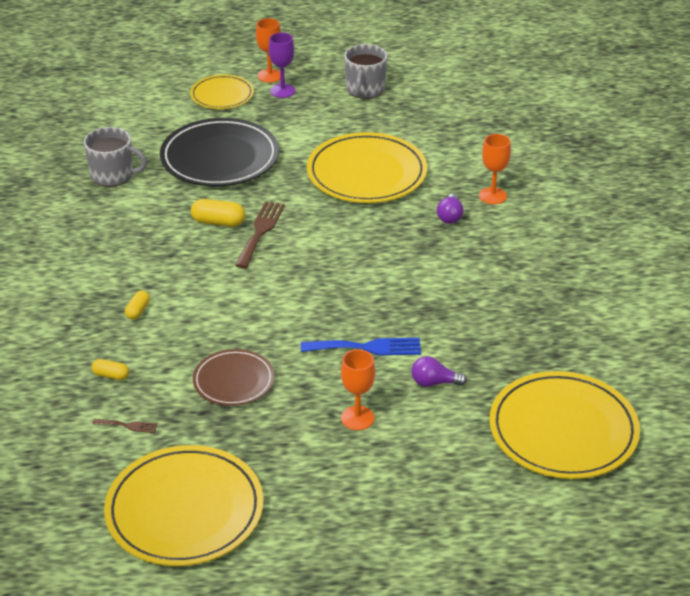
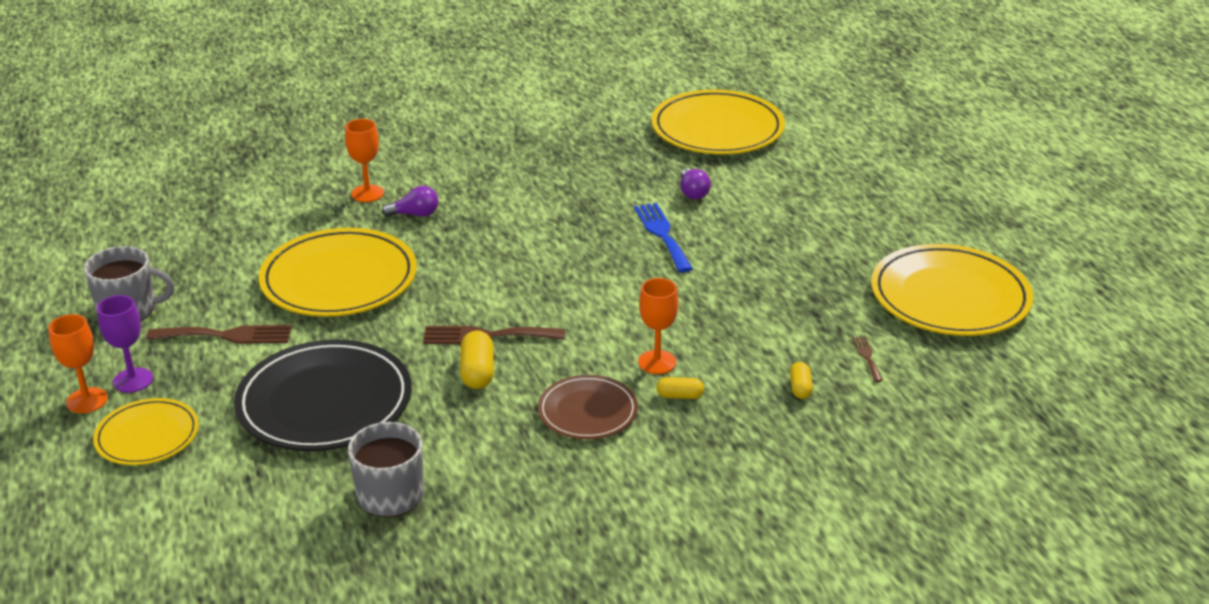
camera: 105 degrees left, 5 degrees down
(233, 381) = (758, 304): brown plate -> brown plate (587, 411)
(316, 125) = (226, 335): none -> brown fork
(357, 418) = (766, 225): orange goblet -> orange goblet (657, 362)

